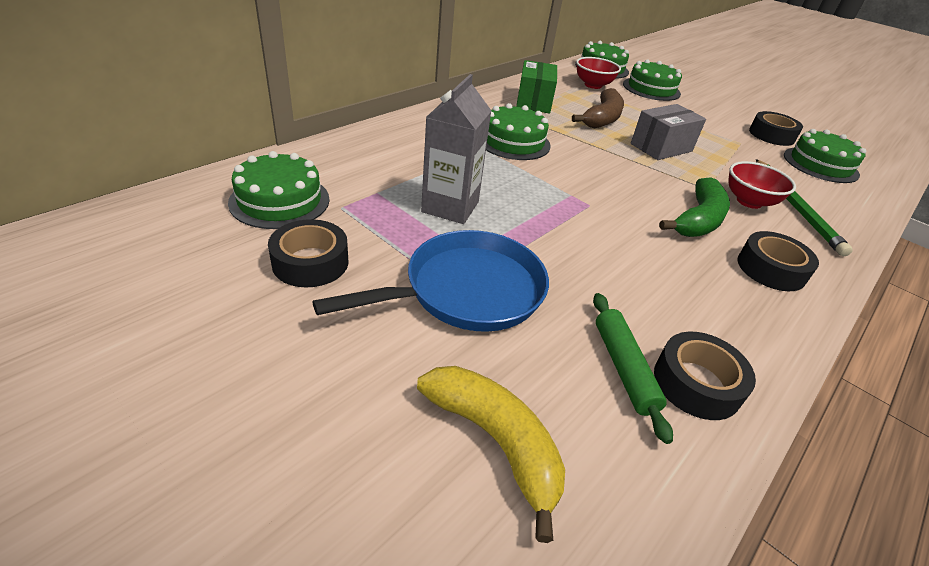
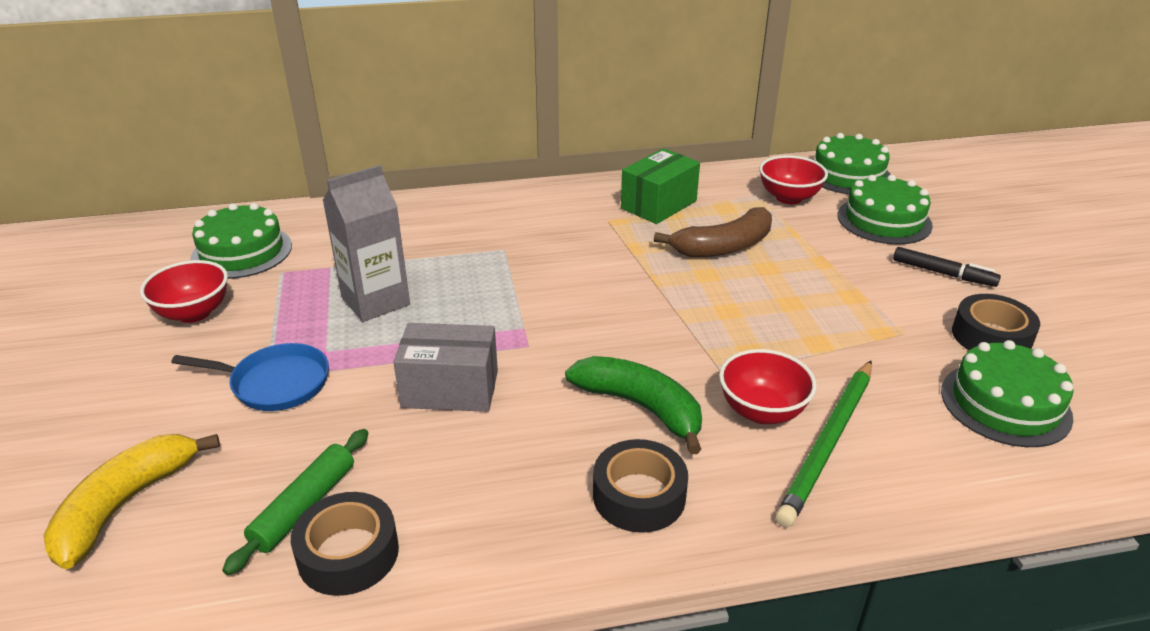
camera: 40 degrees right, 5 degrees down
(310, 262) = (194, 313): black tape -> red bowl
(466, 291) = (275, 383): blue pan -> blue pan, size x0.64
(495, 441) = (125, 505): yellow banana -> yellow banana turned 150 degrees counterclockwise
(513, 142) = (551, 249): green cake -> none
(661, 147) = (749, 305): grey box -> grey box (450, 389)
(698, 220) = (641, 407): green banana -> green banana turned 120 degrees counterclockwise
(712, 110) = (943, 273): none -> black marker

